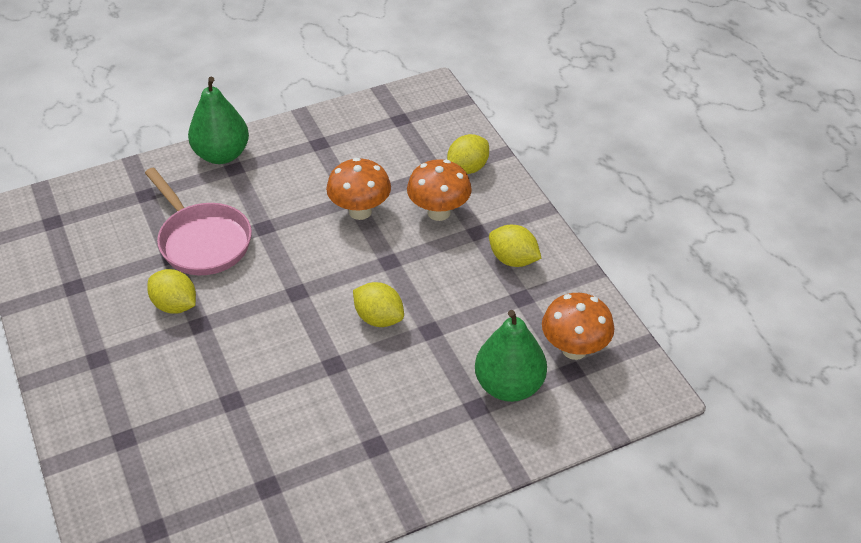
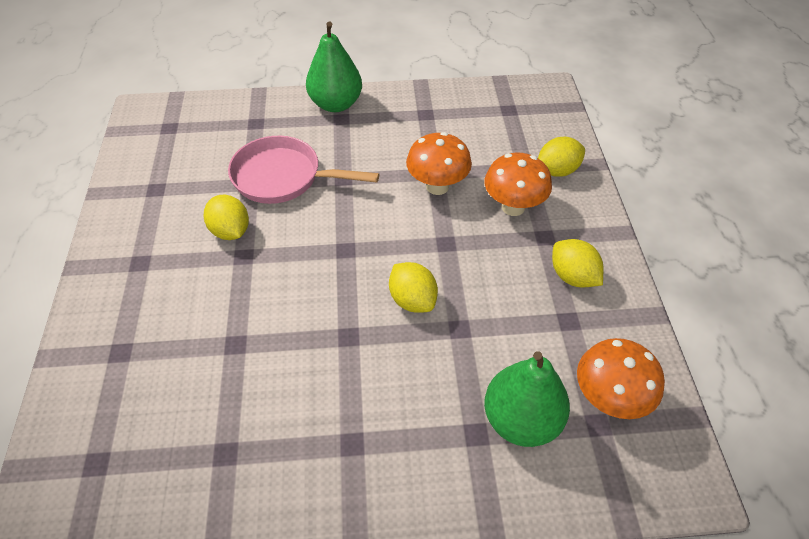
camera: 20 degrees right, 5 degrees up
(202, 241) = (283, 177): pink pan -> pink pan turned 120 degrees clockwise

